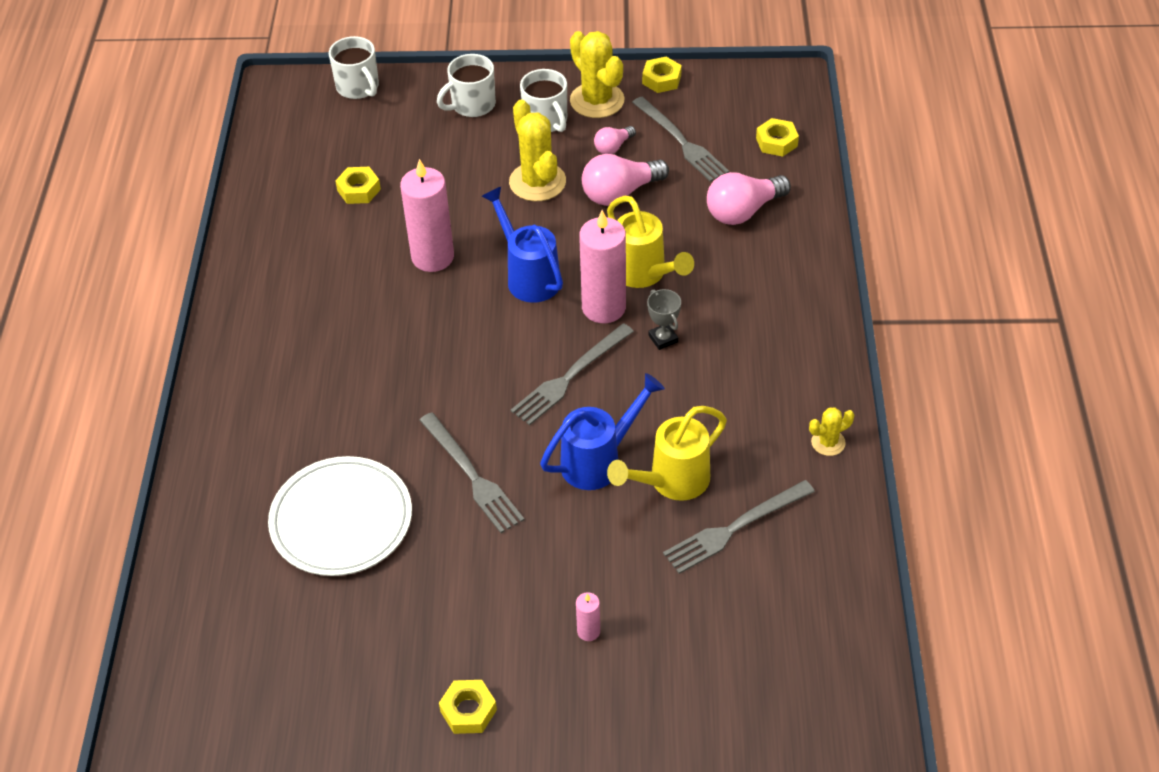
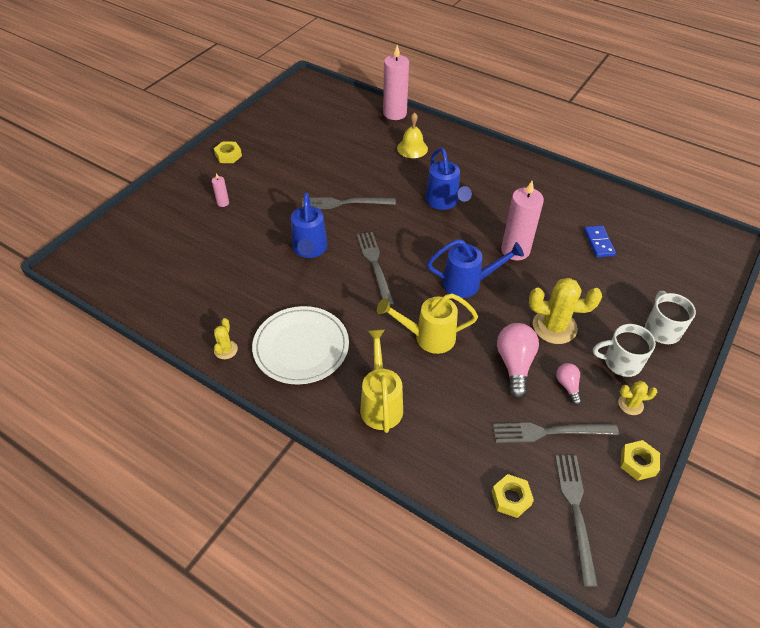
camera: 120 degrees right, 0 degrees up
(274, 462) = (412, 148): none -> yellow bell
(341, 520) = (359, 156): white plate -> white plate (301, 347)
(358, 87) = (712, 280): white mug -> none
(359, 190) = (598, 243): yellow nut -> blue domino
(386, 365) = (444, 202): none -> blue watering can
(597, 100) = (630, 404): yellow cactus -> yellow cactus, size x0.51
(603, 307) = (415, 304): pink candle -> pink candle (395, 113)
(663, 339) = (368, 318): grey trophy -> none
(672, 482) = (269, 270): yellow watering can -> yellow watering can (381, 403)
(735, 528) = (218, 279): grey fork -> grey fork (575, 511)
(743, 211) = (447, 426): pink light bulb -> none

